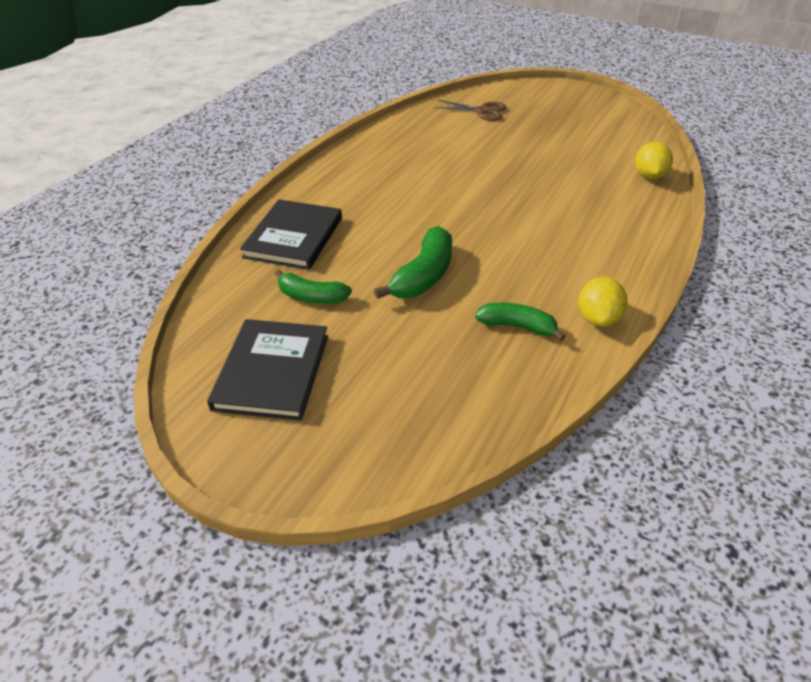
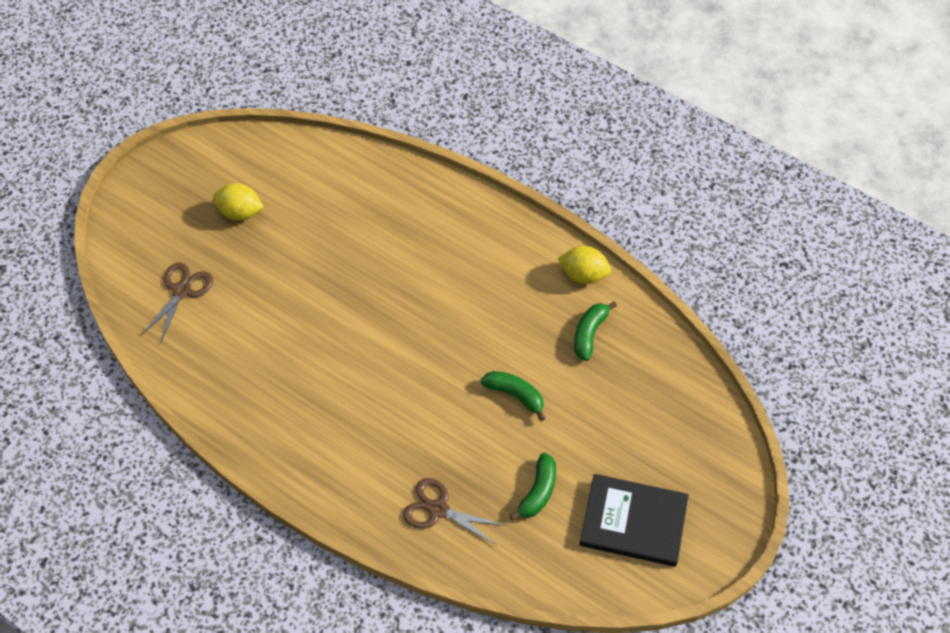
camera: 85 degrees left, 15 degrees up
(293, 237) = (438, 509): black book -> brown scissors
(423, 276) = (515, 395): green banana -> green banana, size x0.67
(649, 176) = (369, 170): yellow lemon -> yellow lemon (240, 212)

